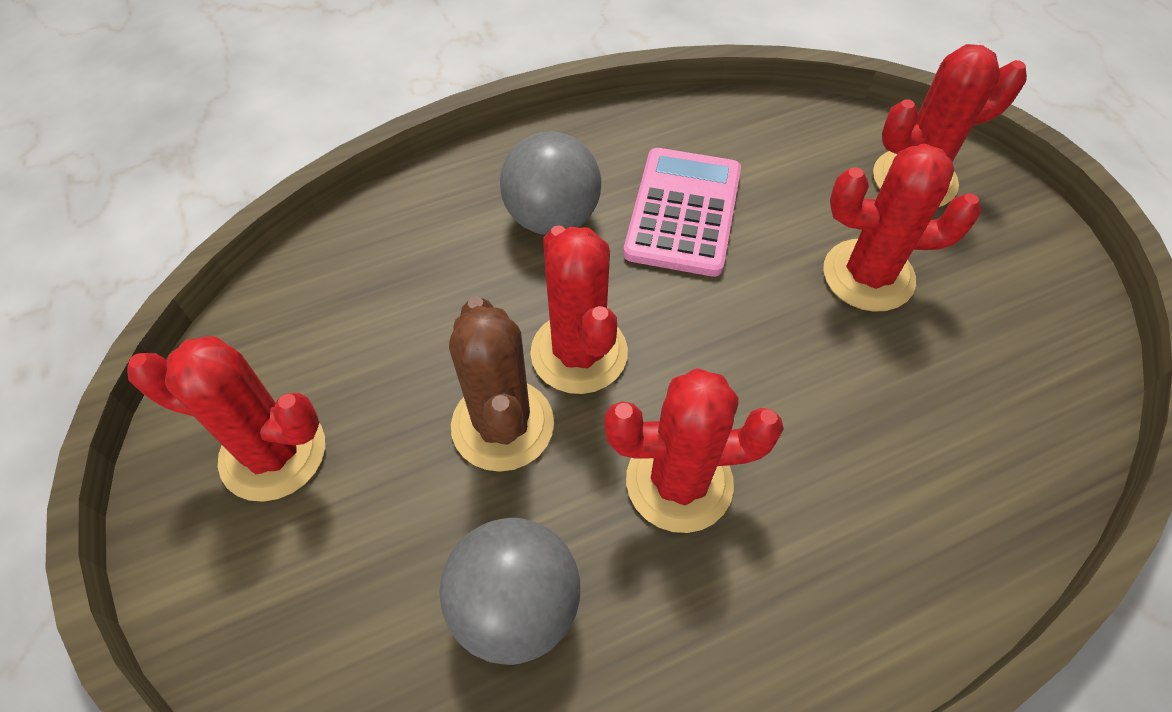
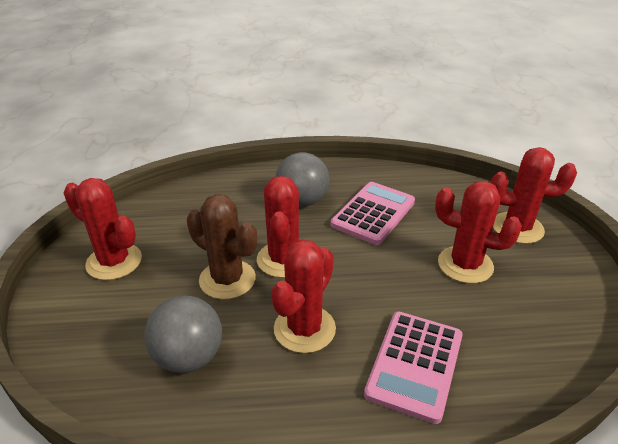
camera: 20 degrees right, 20 degrees down
(502, 425) = (227, 279): brown cactus -> brown cactus turned 60 degrees counterclockwise
(679, 482) = (304, 329): red cactus -> red cactus turned 75 degrees counterclockwise
(874, 491) = (415, 365): none -> pink calculator

